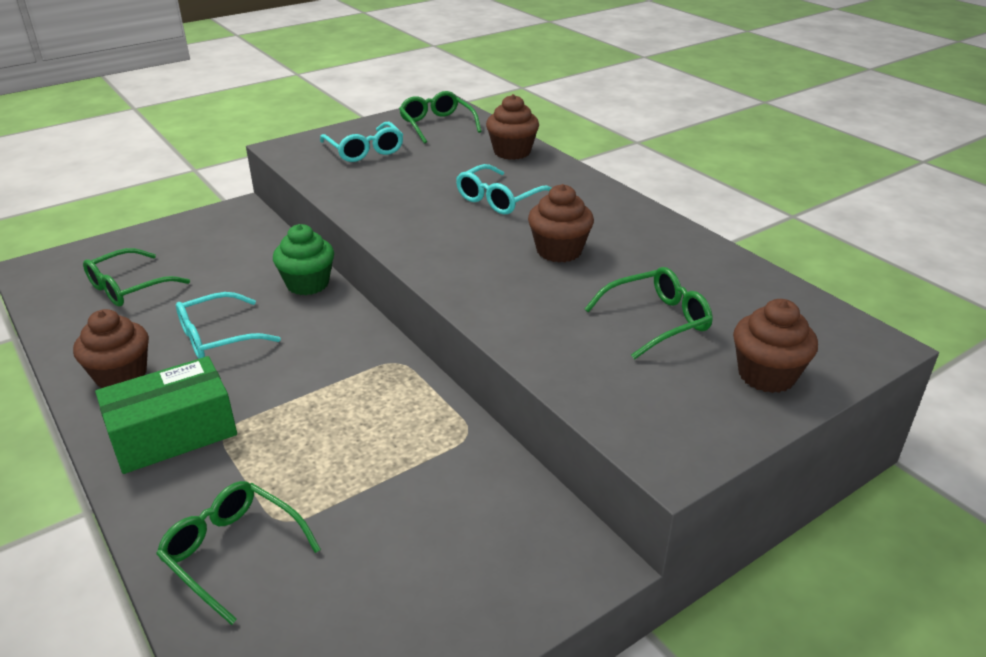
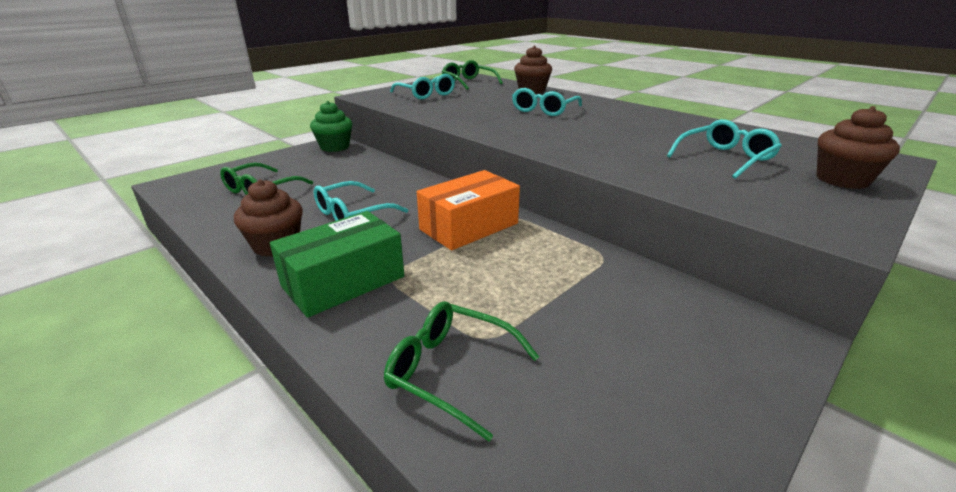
camera: 10 degrees left, 5 degrees down
(307, 284) = (410, 178): green cupcake -> green cupcake (335, 147)
(340, 371) = (469, 226): none -> orange box
(559, 251) = (613, 130): brown cupcake -> none
(656, 321) = (724, 158): green glasses -> turquoise glasses

